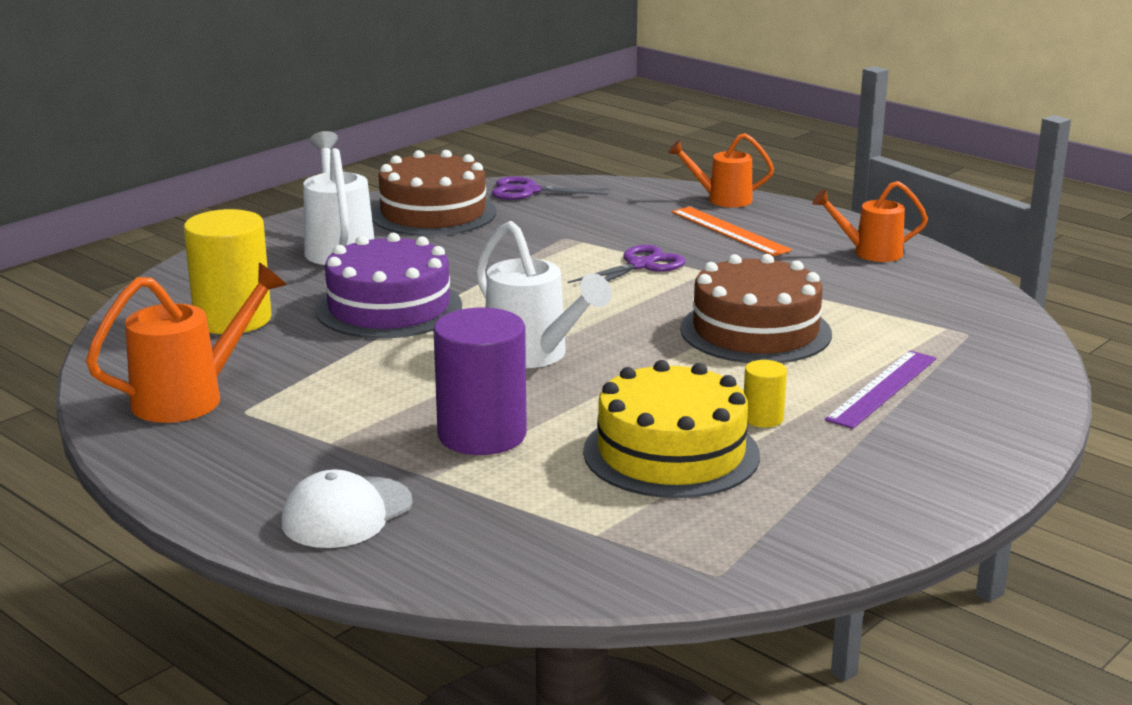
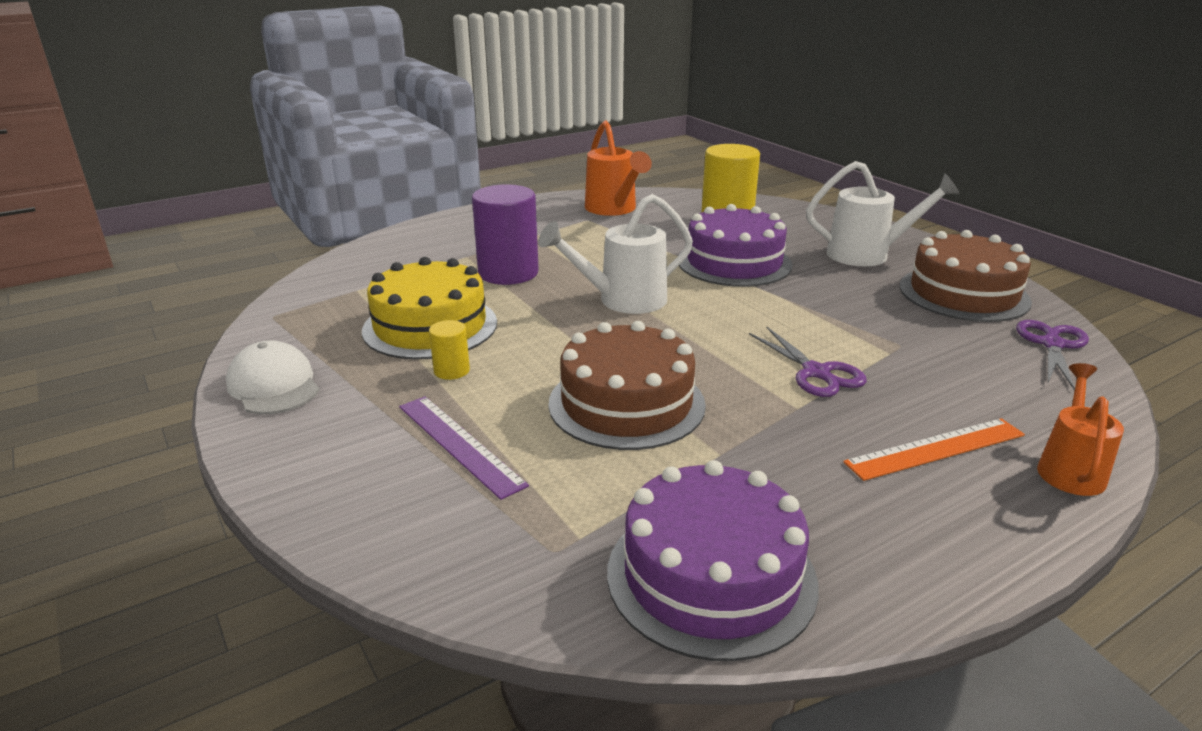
camera: 105 degrees right, 5 degrees up
(347, 513) = (446, 235): white cap -> white cap (274, 385)
(870, 253) = (856, 550): orange watering can -> none
(939, 288) = (711, 576): none -> purple cake

